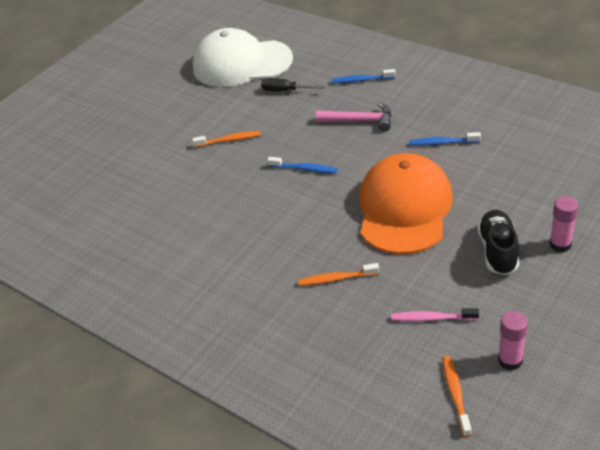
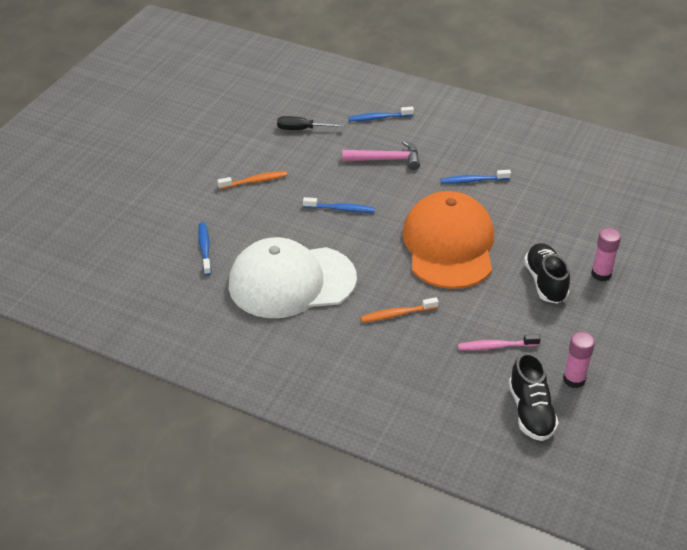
camera: 15 degrees left, 0 degrees up
(166, 204) = (205, 248): none -> blue toothbrush
(242, 63) = (248, 100): white cap -> white cap (291, 282)
(455, 394) = (531, 412): orange toothbrush -> black shoe

